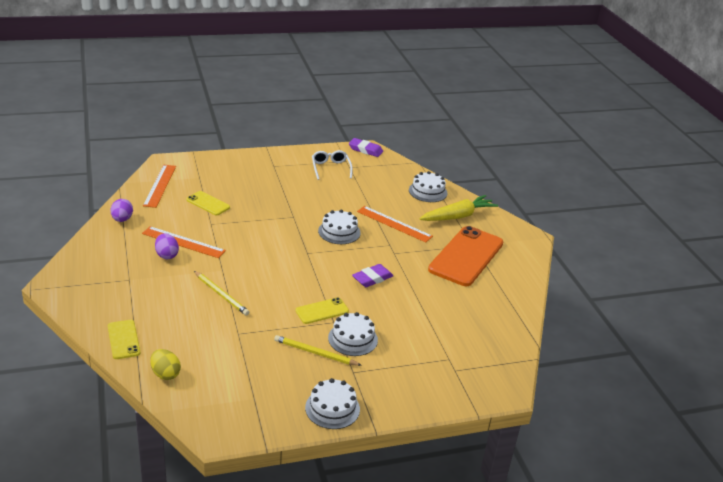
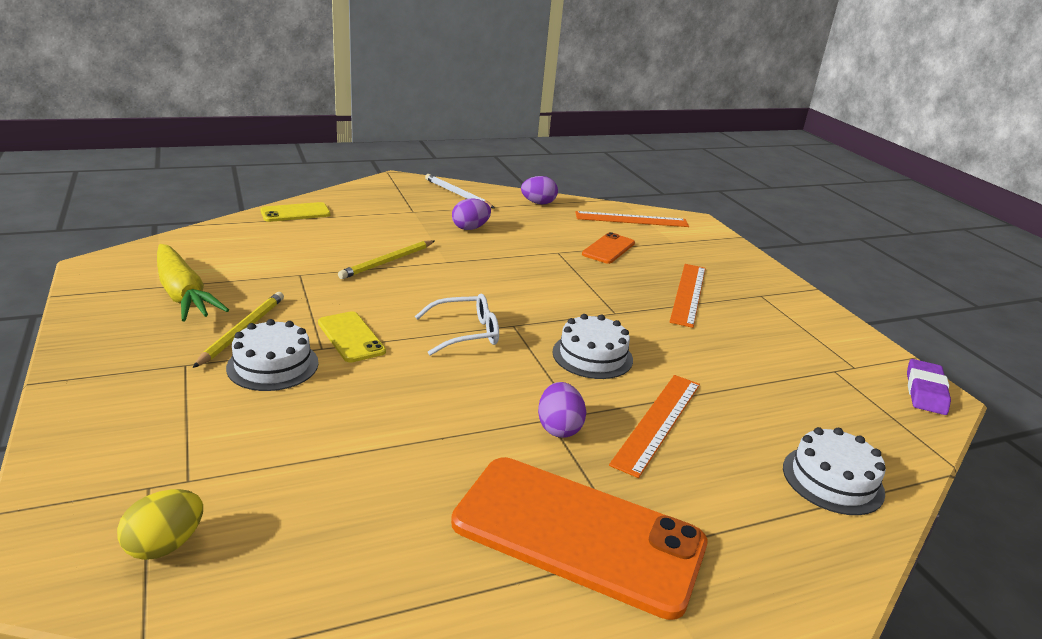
camera: 85 degrees right, 5 degrees down
(95, 255) = (457, 194): none -> white pencil
(165, 374) = (225, 235): yellow egg -> yellow egg (165, 545)
(183, 242) = (504, 236): orange ruler -> orange ruler (688, 294)
(208, 203) = (608, 249): yellow phone -> orange phone
(330, 168) = (807, 349): white glasses -> white glasses (465, 333)
(332, 408) = (104, 344): white cake -> none
(372, 278) = (453, 389): purple eraser -> none
(401, 251) = (559, 428): none -> purple egg
(457, 216) = (756, 529): yellow carrot -> yellow carrot (183, 294)

